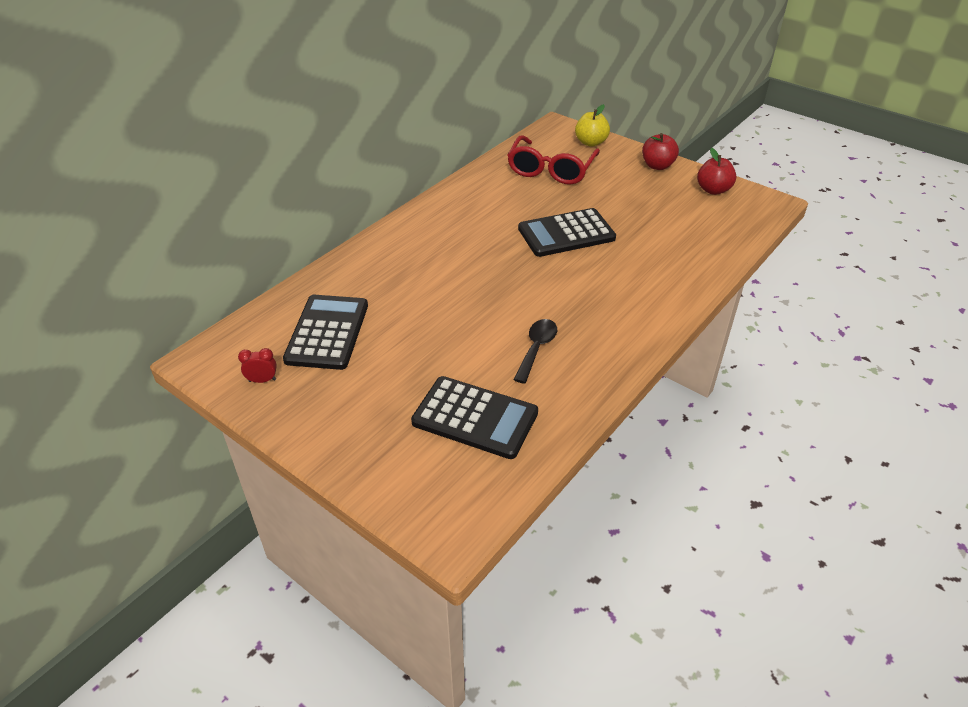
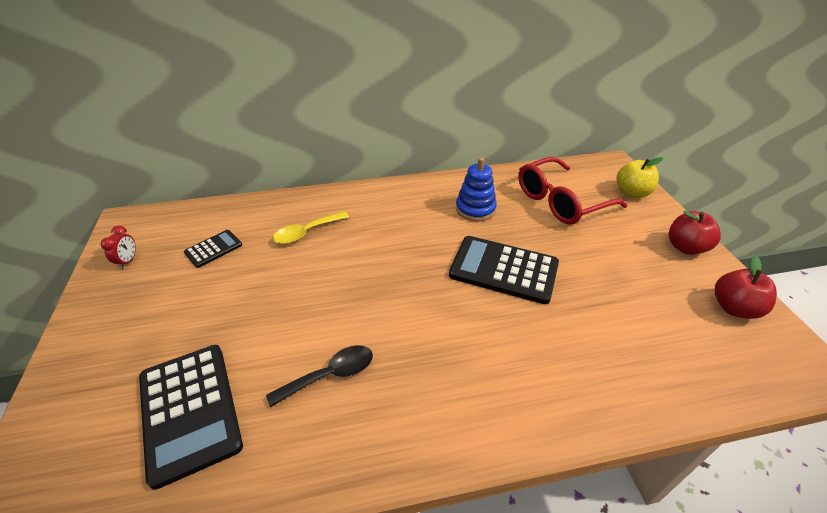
camera: 40 degrees right, 0 degrees up
(262, 380) = (128, 261): red clock -> red clock turned 60 degrees clockwise
(327, 332) = (213, 249): black calculator -> black calculator, size x0.51
(389, 282) = (306, 232): none -> yellow spoon
(498, 203) = (475, 209): none -> blue stacking toy

